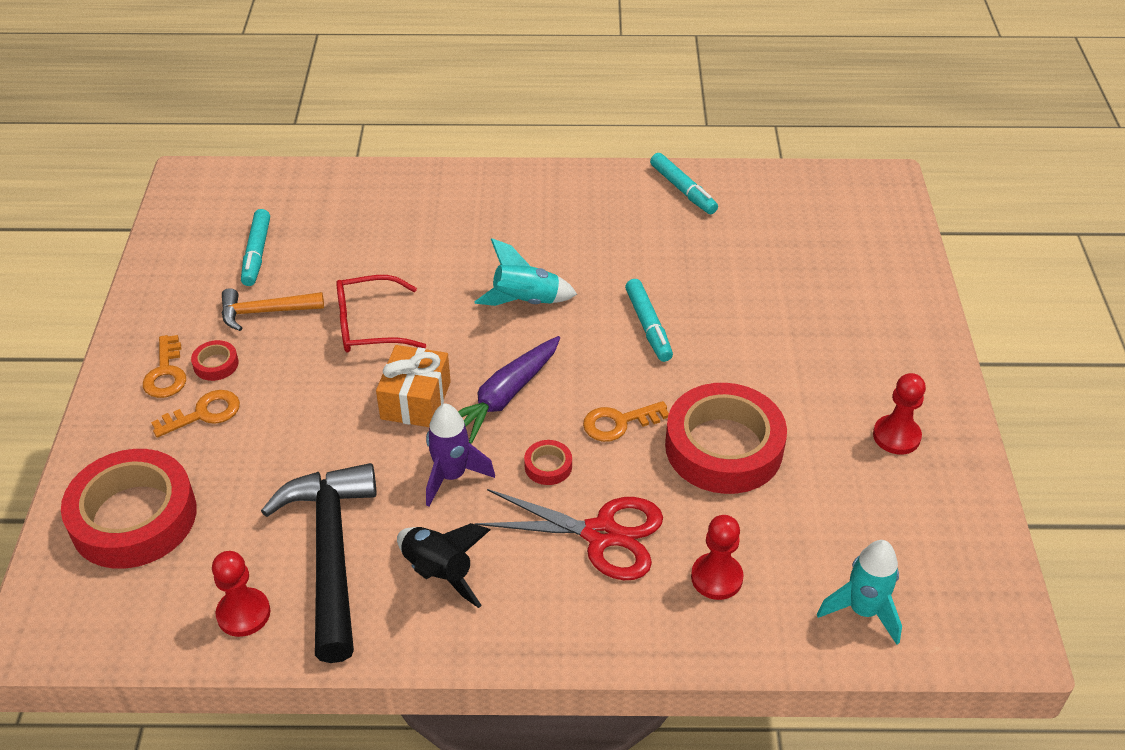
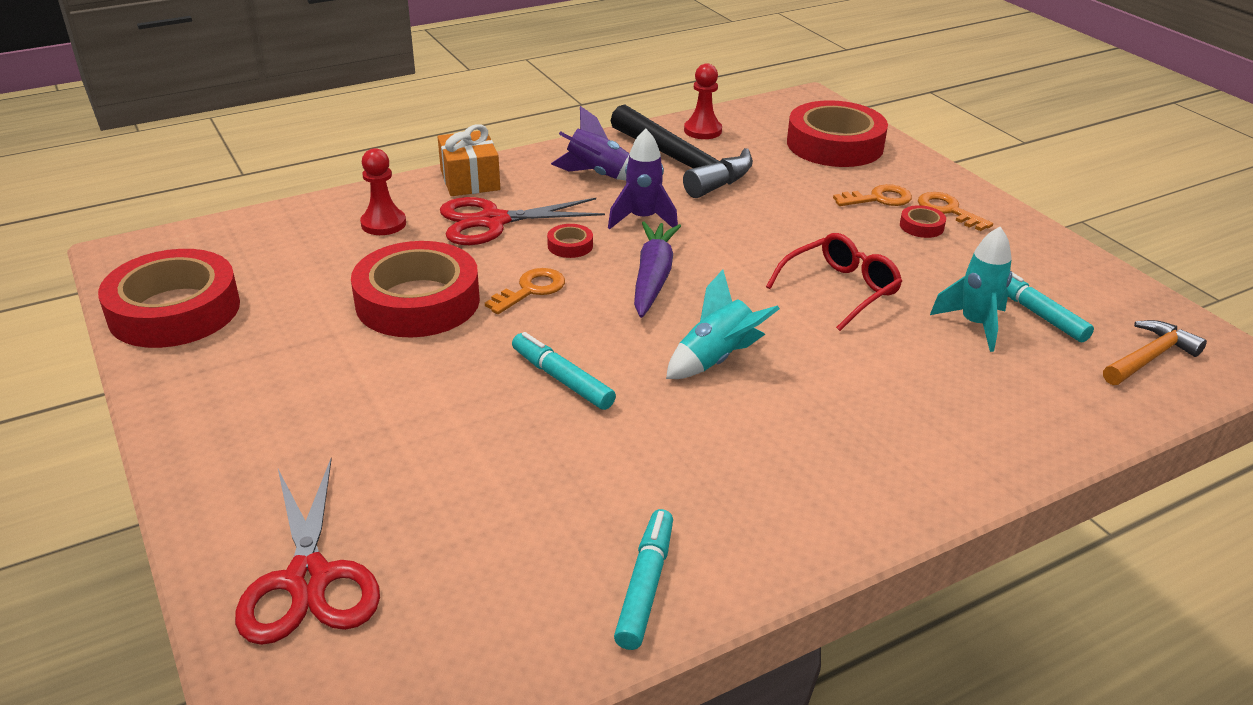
camera: 150 degrees right, 10 degrees down
(204, 413) = (878, 199): orange key -> orange key turned 135 degrees counterclockwise
(265, 312) = (945, 271): orange hammer -> orange hammer (1149, 358)
(415, 400) = (728, 253): orange gift -> orange gift (470, 180)
(439, 573) = (597, 175): black rocket -> purple rocket
(683, 190) = (645, 585): turquoise marker -> turquoise marker turned 75 degrees clockwise
(863, 611) = (253, 237): turquoise rocket -> turquoise rocket (975, 325)
(866, 253) = (308, 579): none -> red scissors
(896, 436) = (235, 361): red pawn -> none
(949, 520) = (174, 310): none -> red tape

